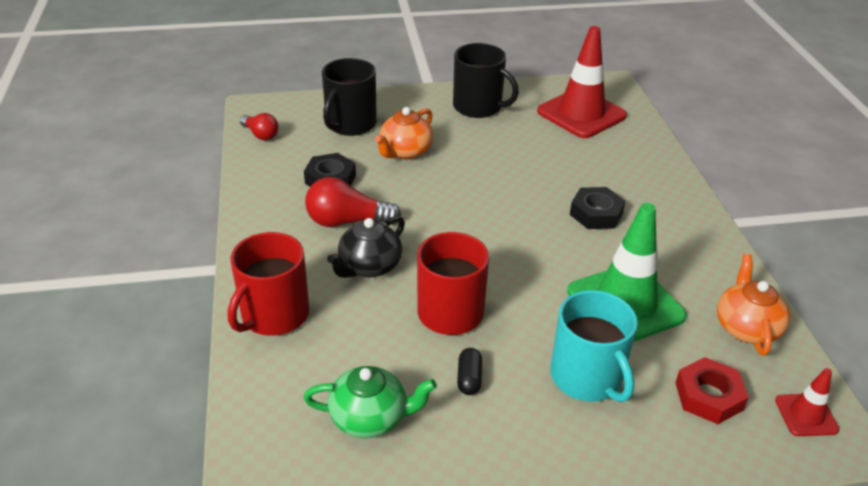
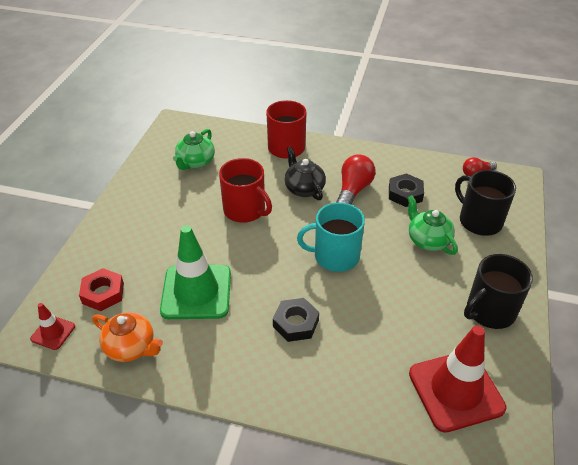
camera: 115 degrees right, 5 degrees up
(405, 151) = (428, 240): orange teapot -> green teapot
(469, 378) = (193, 201): black capsule -> none
(587, 377) = (157, 246): turquoise mug -> turquoise mug (335, 256)

